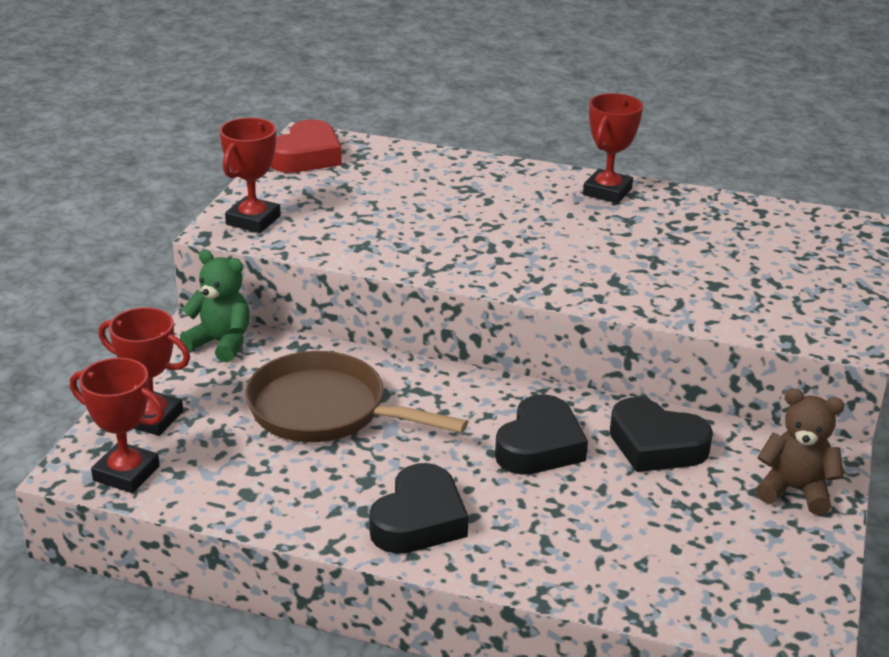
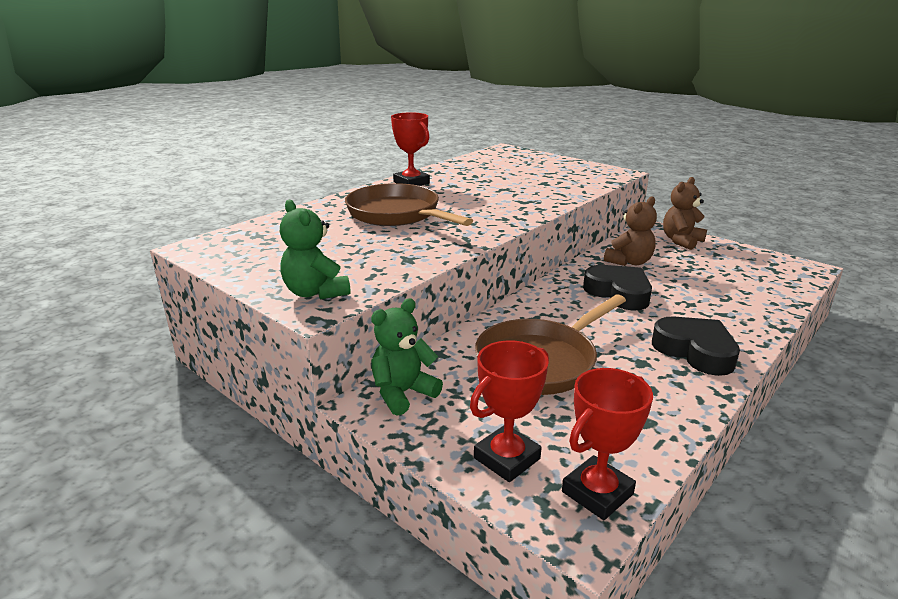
camera: 65 degrees left, 5 degrees down
(253, 220) = (315, 292): red trophy -> green teddy bear
(307, 156) = (228, 253): red heart -> none
(484, 210) = (397, 214): none -> brown pan
(656, 445) = (629, 262): black heart -> brown teddy bear

